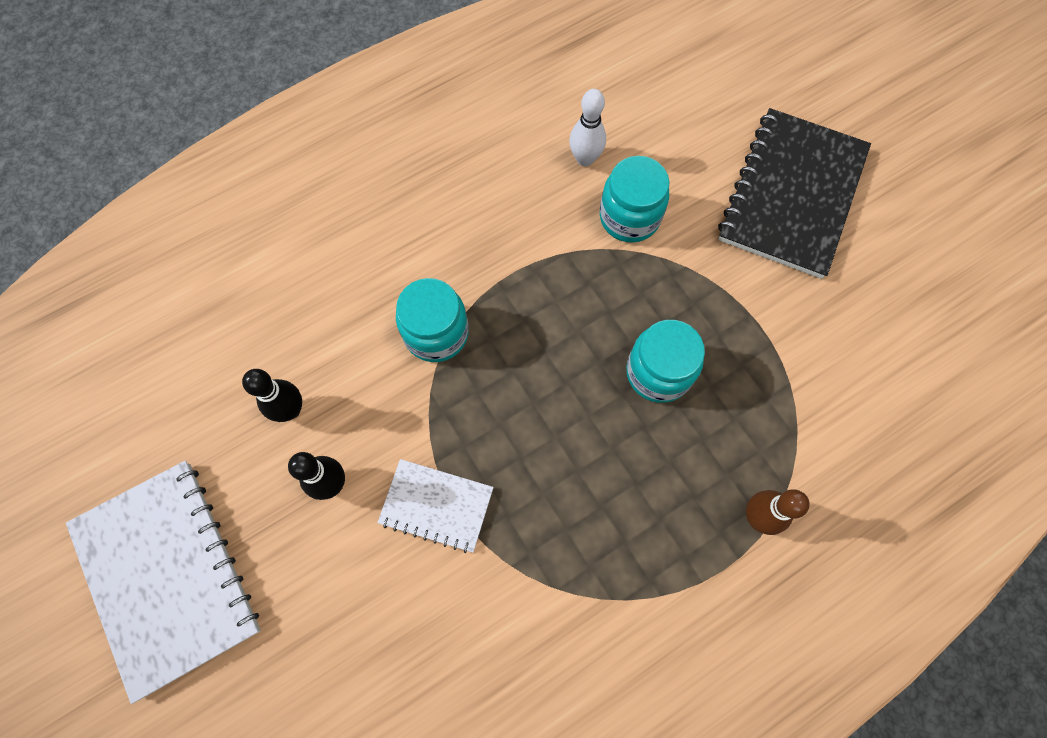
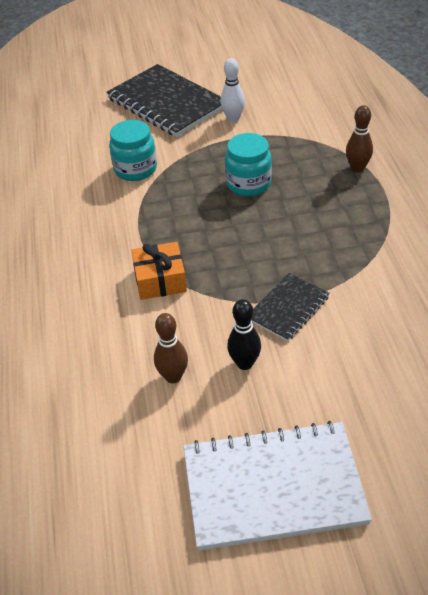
camera: 65 degrees left, 25 degrees down
(291, 410) = (173, 376): black bowling pin -> brown bowling pin
(436, 333) = (160, 280): turquoise jar -> orange gift
(436, 506) = (288, 308): white notebook -> black notebook
(585, 159) = (79, 178): white bowling pin -> white bowling pin (233, 118)

